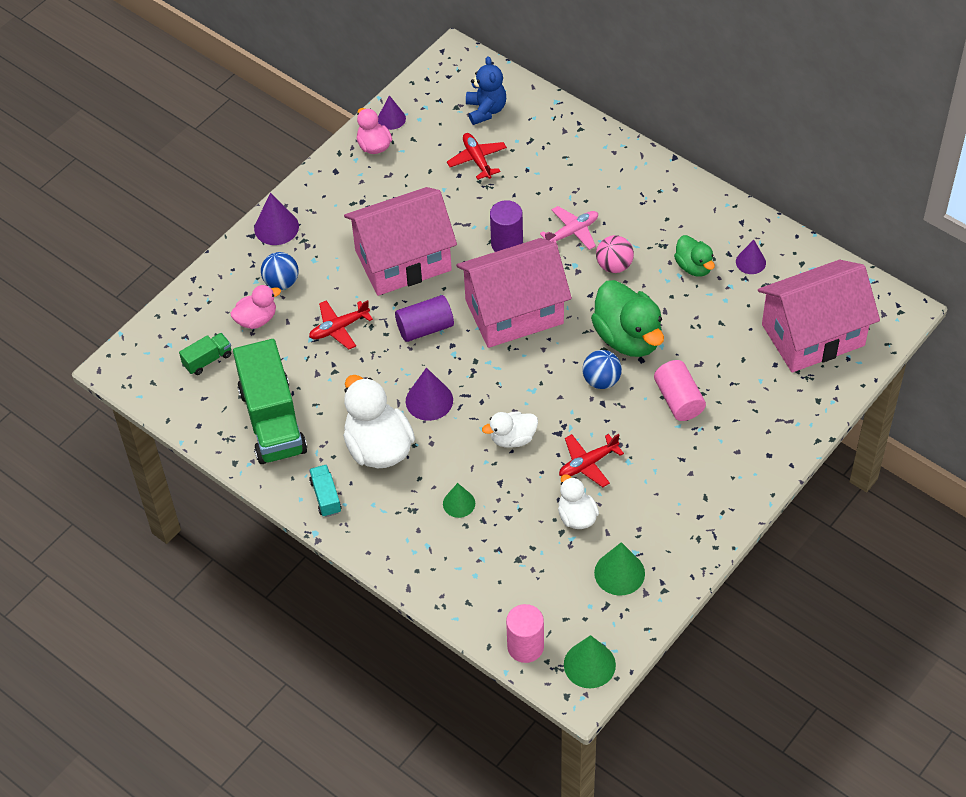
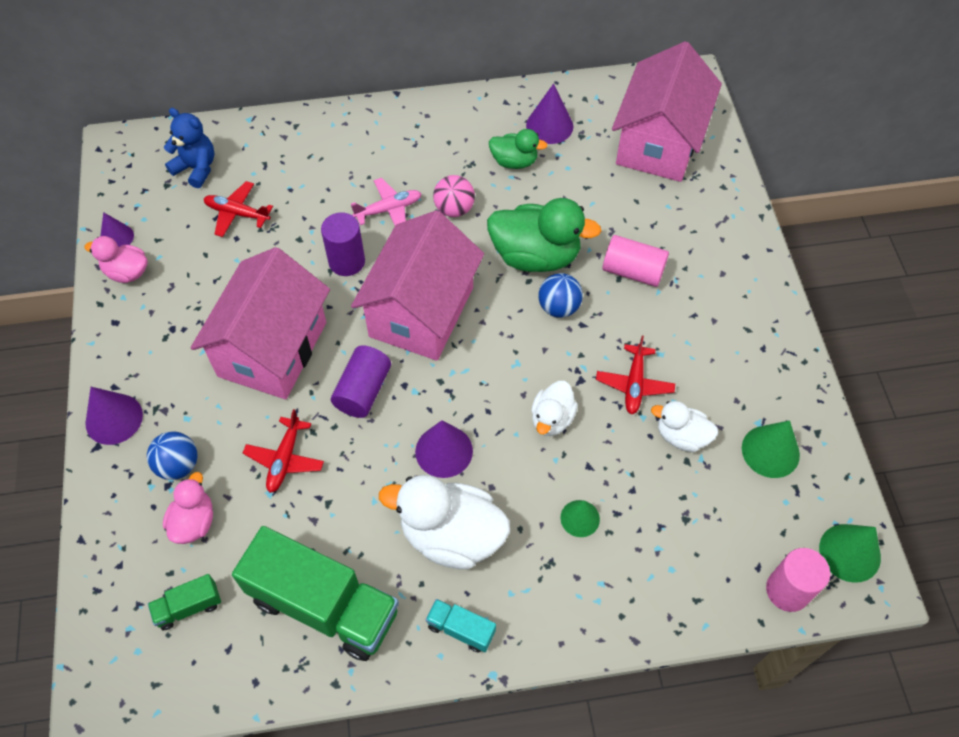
camera: 50 degrees left, 5 degrees up
(207, 360) = (188, 607): green truck -> green truck turned 120 degrees counterclockwise
(572, 232) = (389, 209): pink plane -> pink plane turned 60 degrees clockwise
(750, 262) = (549, 126): purple cone -> purple cone, size x1.52

